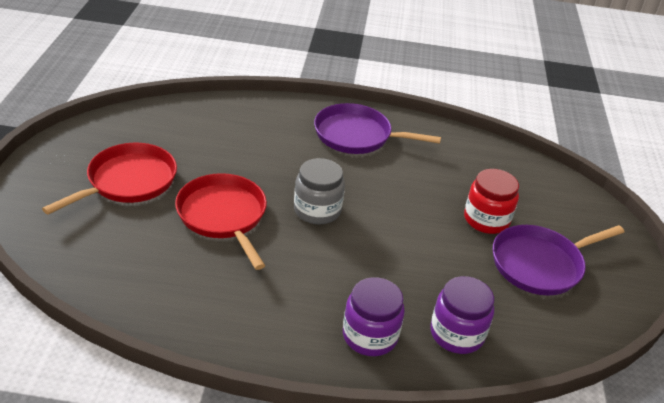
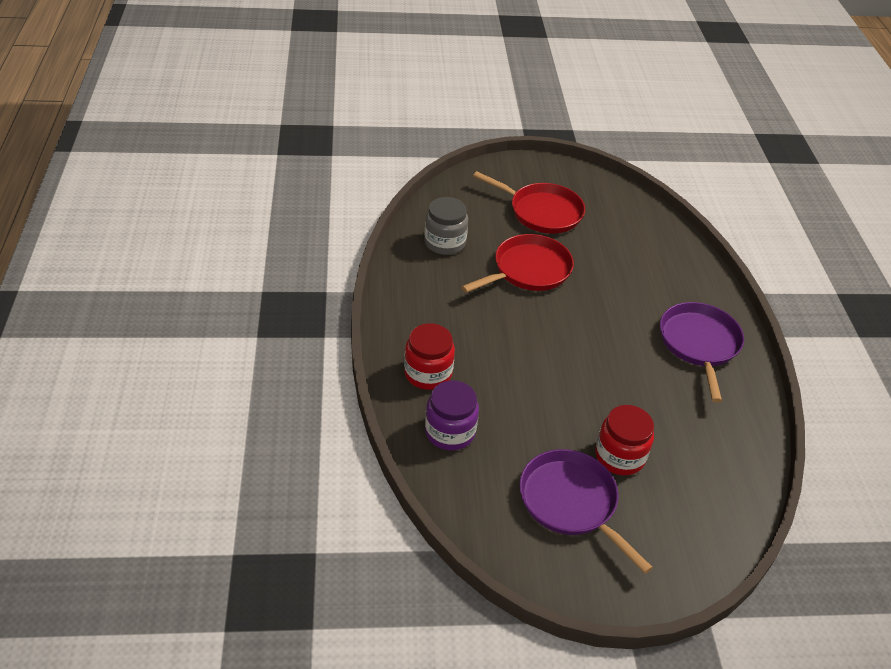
camera: 80 degrees right, 5 degrees up
(317, 210) = (566, 326): grey jar -> grey jar (445, 243)
(370, 336) = (428, 373): purple jar -> red jar

